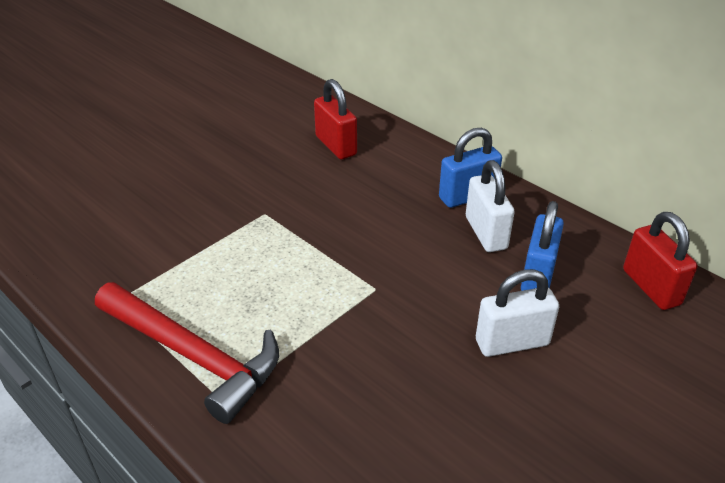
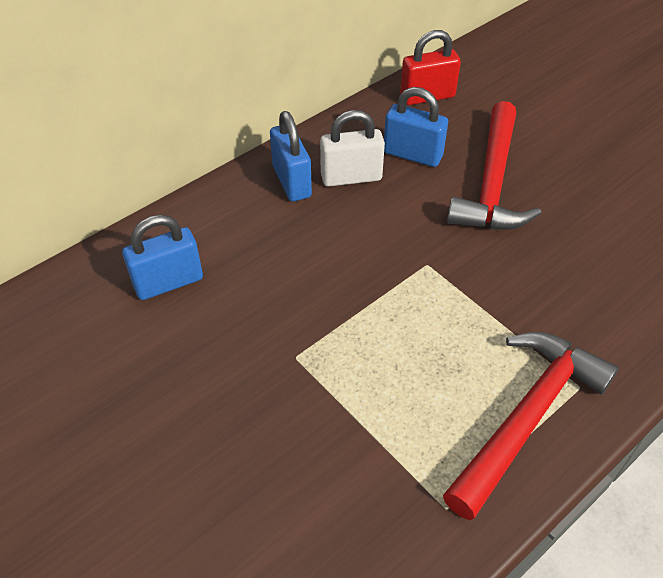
camera: 85 degrees left, 10 degrees up
(336, 146) = (168, 282): red padlock -> blue padlock
(512, 342) = (492, 183): white padlock -> red hammer

